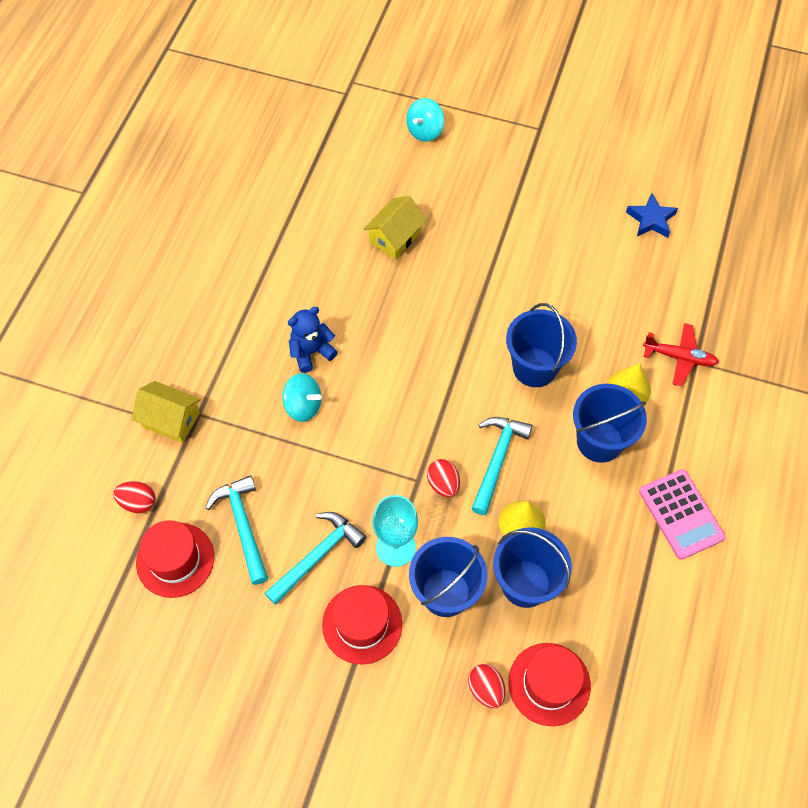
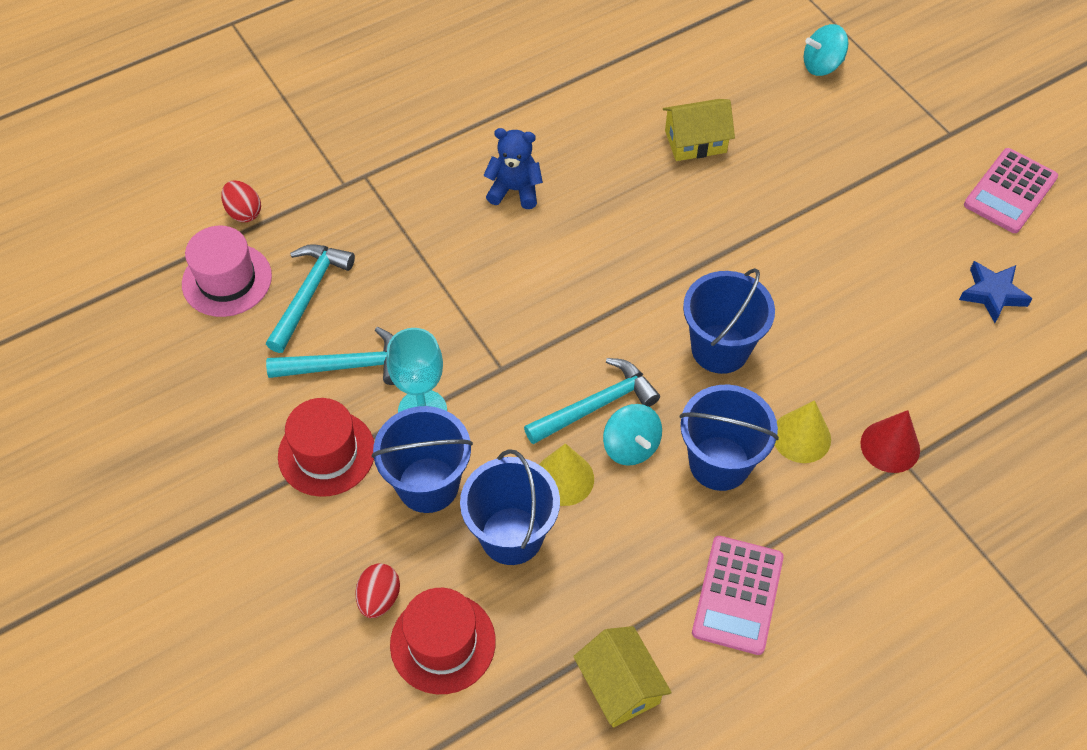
camera: 40 degrees right, 5 degrees down
(171, 419) = (337, 164): yellow house -> yellow house (620, 685)
(175, 560) = (227, 280): red hat -> pink hat
(303, 406) = (461, 231): turquoise spinning top -> turquoise spinning top (631, 446)
(443, 484) = (522, 389): red egg -> none
(604, 145) = (1010, 191): none -> pink calculator
(679, 357) = (890, 446): red plane -> red cone

